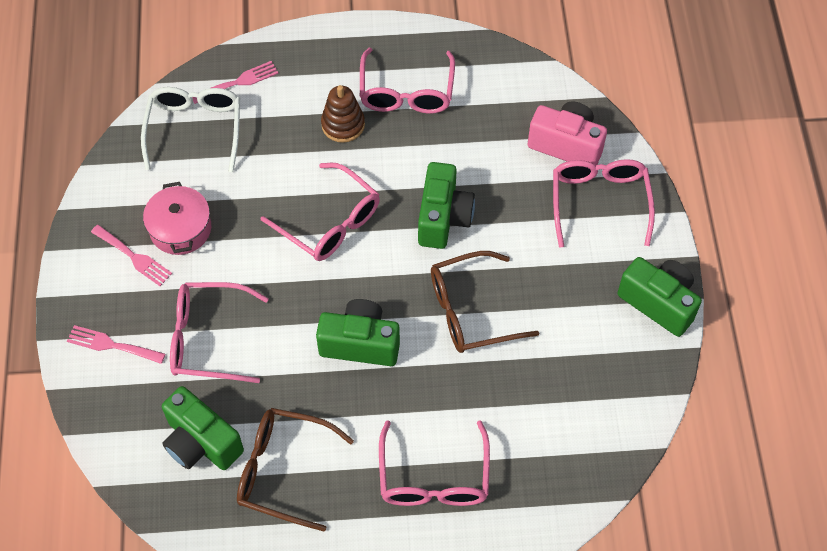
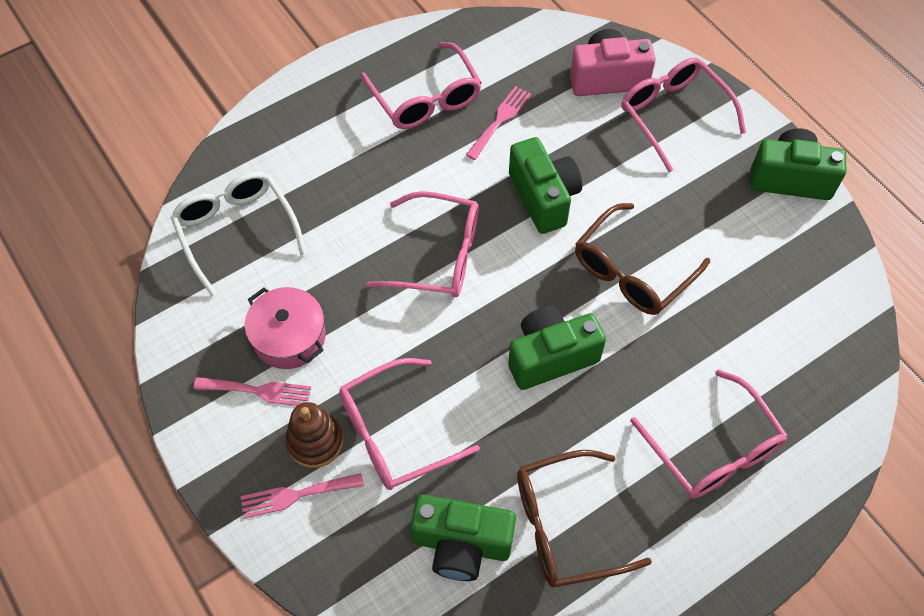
camera: 30 degrees left, 0 degrees up
(238, 82) = (251, 164): pink fork -> pink fork (500, 120)
(343, 125) = (385, 156): brown stacking toy -> brown stacking toy (315, 441)

